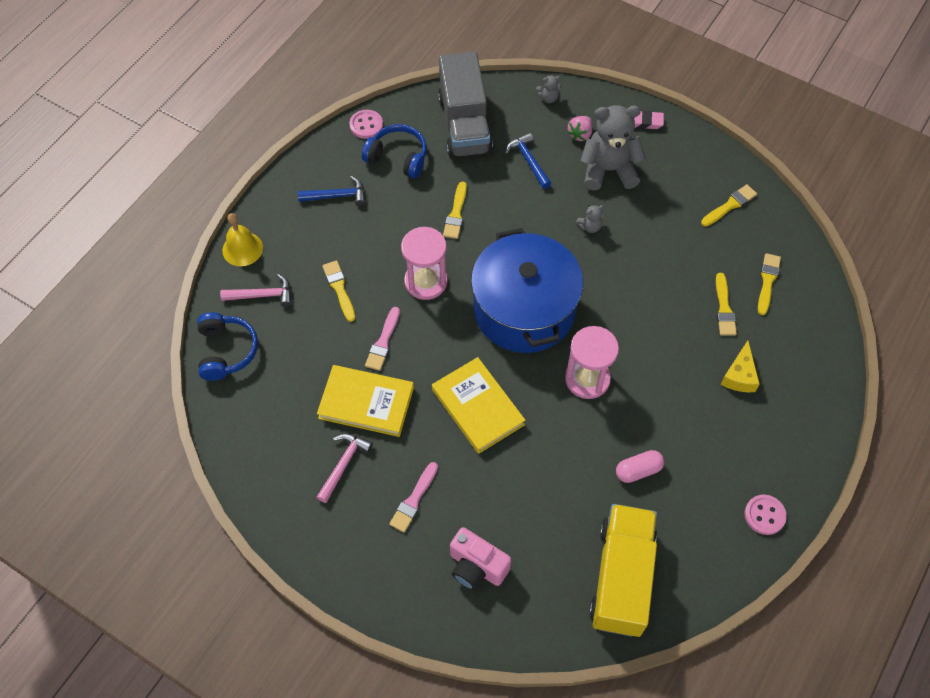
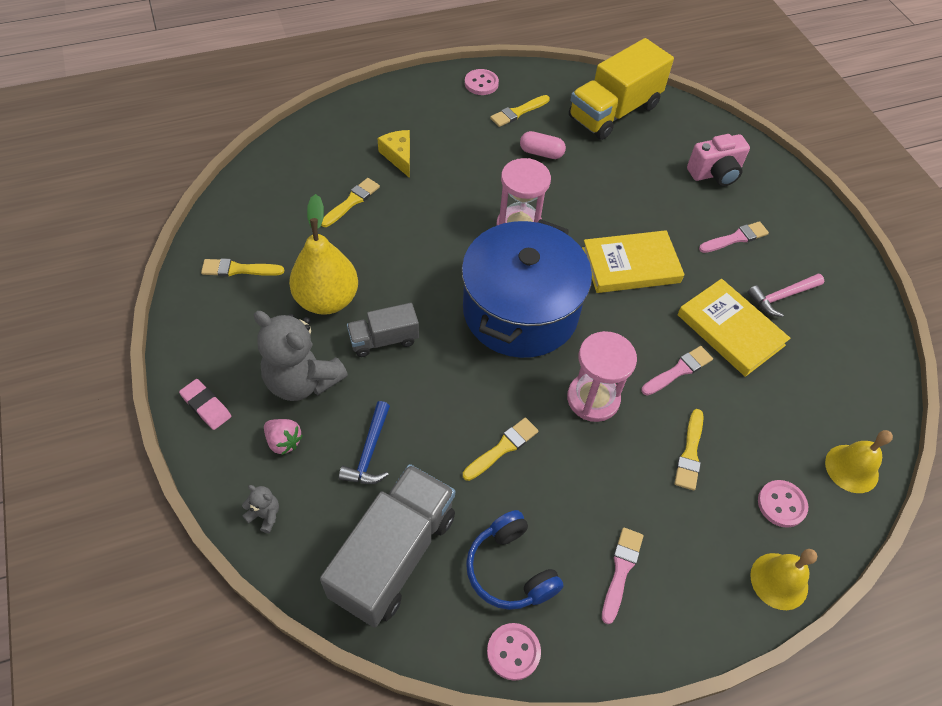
camera: 145 degrees left, 5 degrees down
(226, 351) = (851, 468): blue headphones -> yellow bell
(262, 295) = (781, 504): pink hammer -> pink button
(337, 196) = (621, 570): blue hammer -> pink brush
(476, 567) = (715, 174): pink camera -> pink camera turned 90 degrees clockwise
(478, 407) = (630, 265): yellow book -> yellow book turned 75 degrees clockwise
(580, 134) = (284, 441): pink strawberry -> pink strawberry turned 60 degrees clockwise
(589, 226) = (384, 340): grey teddy bear -> grey truck
(653, 226) = (327, 299): none -> yellow pear
(739, 375) = (399, 156): yellow cheese -> yellow cheese turned 75 degrees counterclockwise
(767, 281) = (292, 196): yellow brush -> yellow brush (518, 112)

